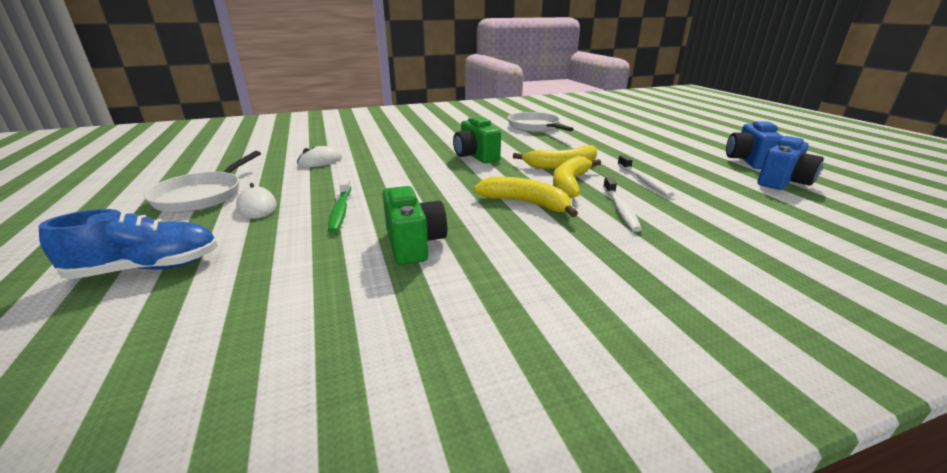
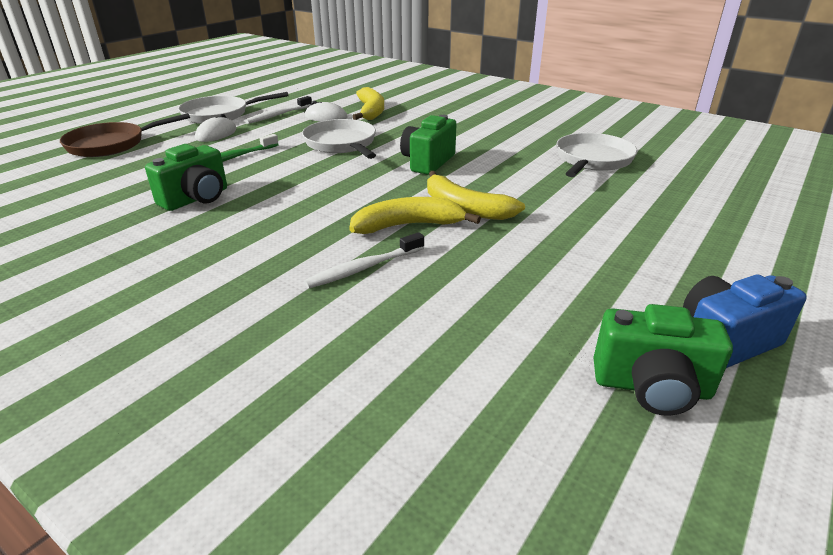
camera: 55 degrees right, 5 degrees up
(147, 268) = (111, 144): blue shoe -> brown pan
(392, 169) = (342, 144): none -> white pan
(526, 203) = (326, 217): yellow banana -> yellow banana (371, 111)
(643, 181) = (481, 266): white toothbrush -> white toothbrush (278, 115)
(783, 182) = (651, 387): blue camera -> green camera

